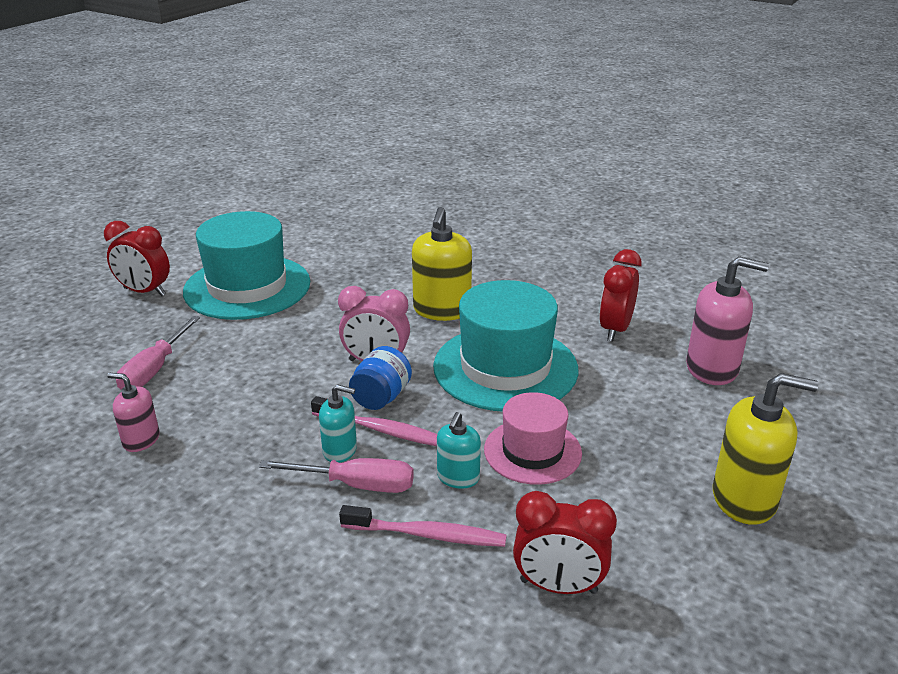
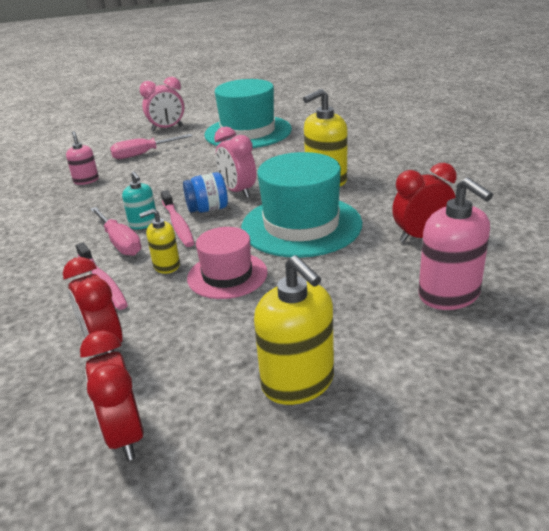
camera: 50 degrees right, 0 degrees up
(116, 322) = (167, 128): none -> pink clock
(144, 292) = (201, 119): red clock -> red clock (125, 435)
(458, 477) = (166, 266): turquoise soap dispenser -> yellow soap dispenser

